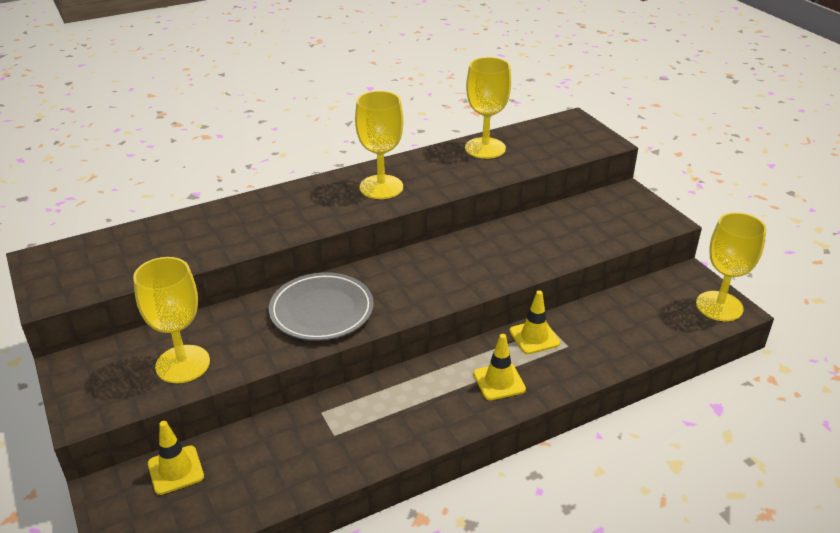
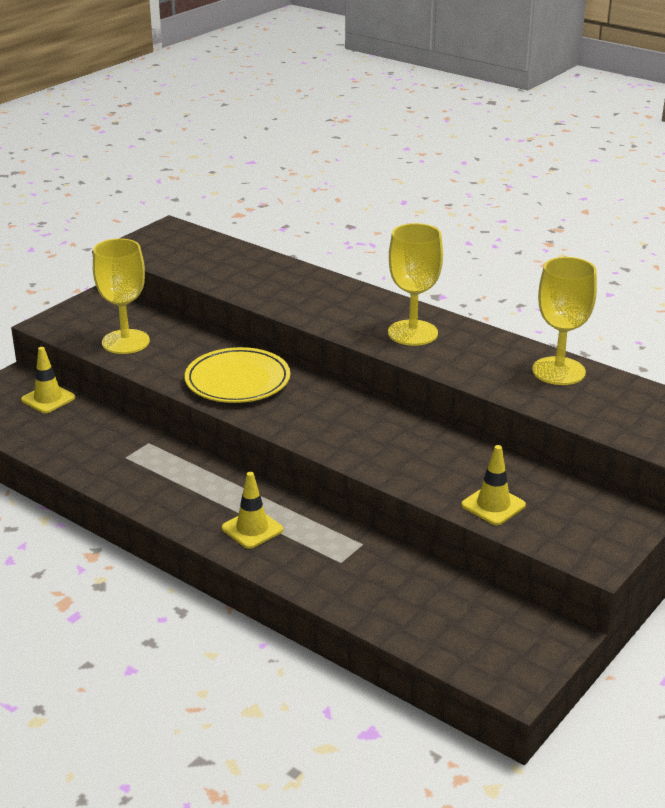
camera: 65 degrees right, 5 degrees down
(321, 310) = (237, 380): grey plate -> yellow plate
(534, 337) = (338, 536): yellow traffic cone -> yellow traffic cone (493, 505)
(719, 306) = (511, 670): yellow goblet -> none

